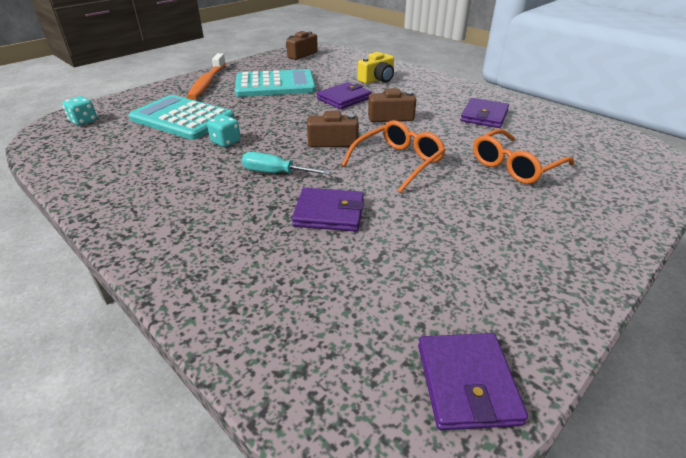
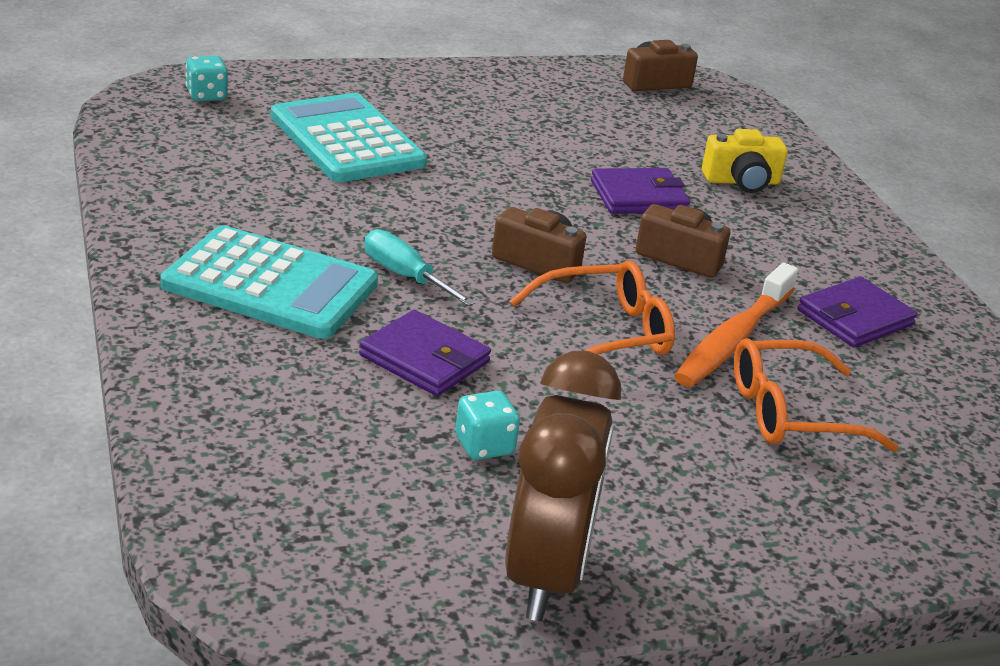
camera: 25 degrees right, 5 degrees down
(207, 82) = (438, 88): orange toothbrush -> orange toothbrush (733, 339)
(226, 142) = (378, 202): turquoise dice -> turquoise dice (484, 446)
(275, 85) = (547, 130): turquoise calculator -> turquoise calculator (270, 285)
(467, 383) = (388, 594): purple wallet -> none
(526, 313) = (546, 574): none -> brown clock

